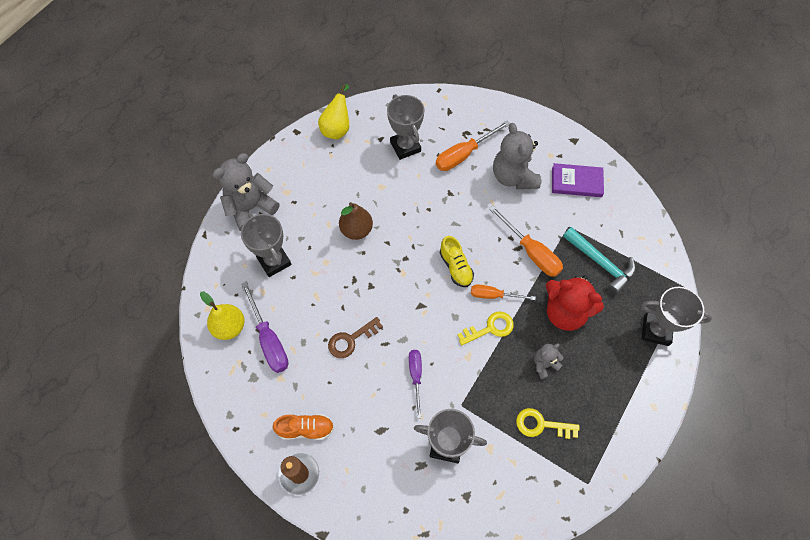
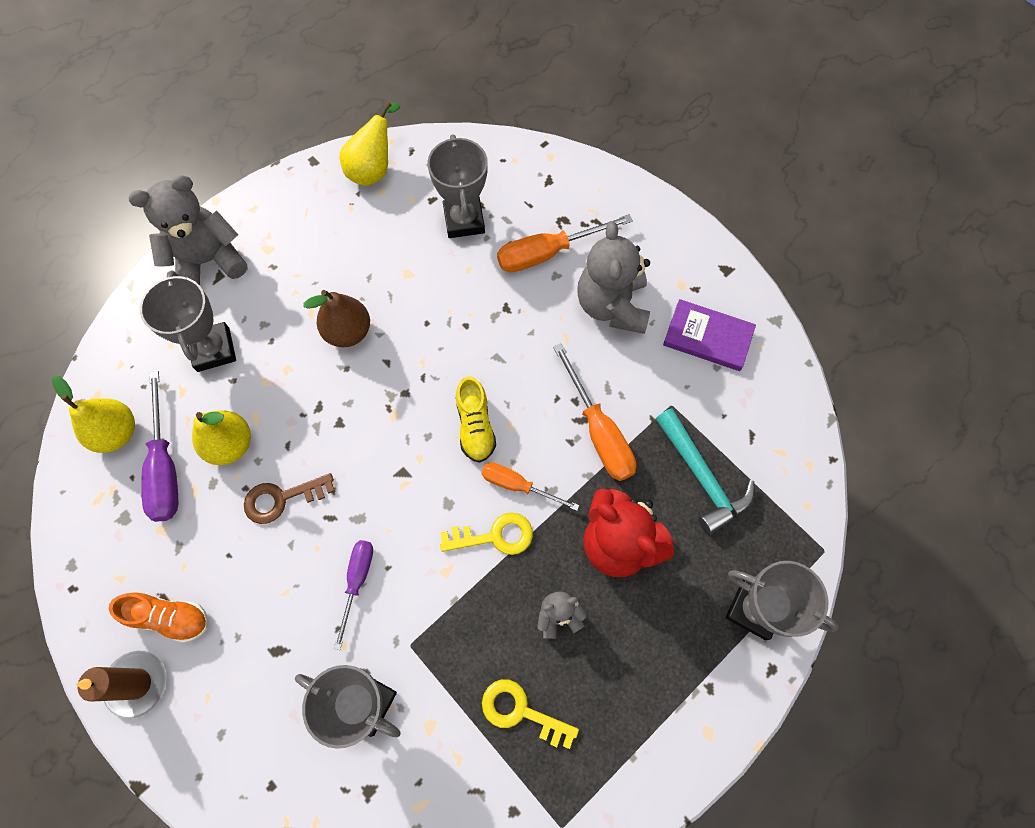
camera: 15 degrees right, 5 degrees up
(306, 316) = (230, 445): none -> yellow pear

